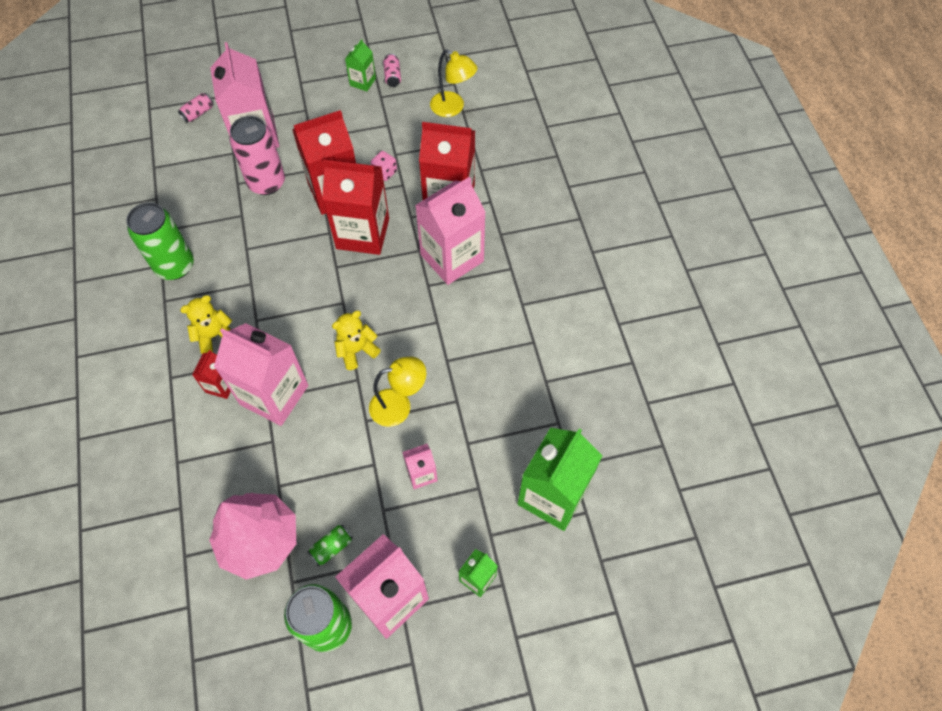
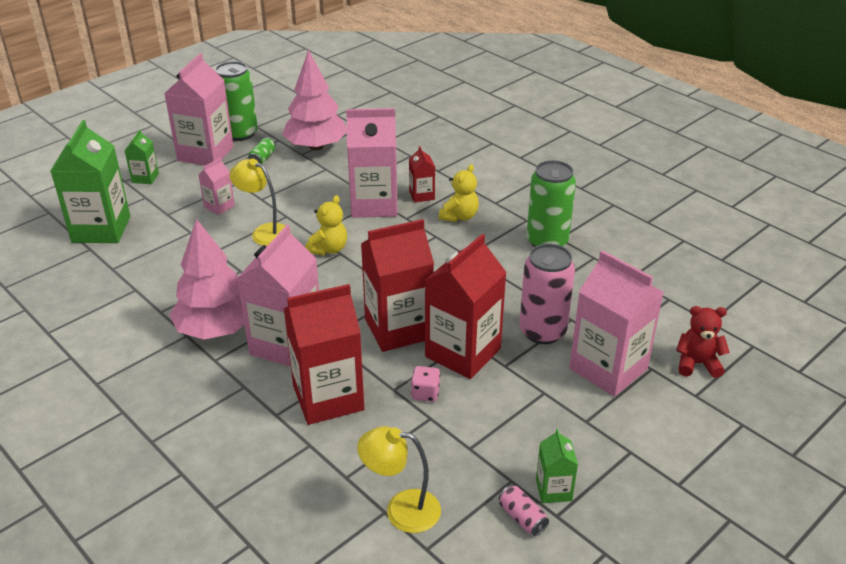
camera: 150 degrees right, 25 degrees down
(198, 113) = (697, 364): pink can -> red teddy bear
(399, 405) = (264, 232): yellow lamp -> yellow lamp turned 75 degrees clockwise
(497, 299) = (216, 329): none -> pink tree

